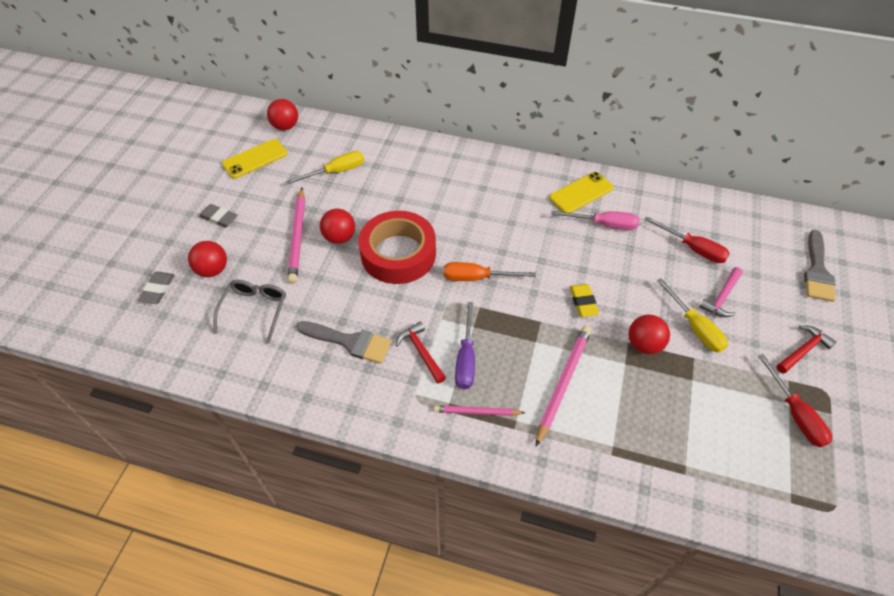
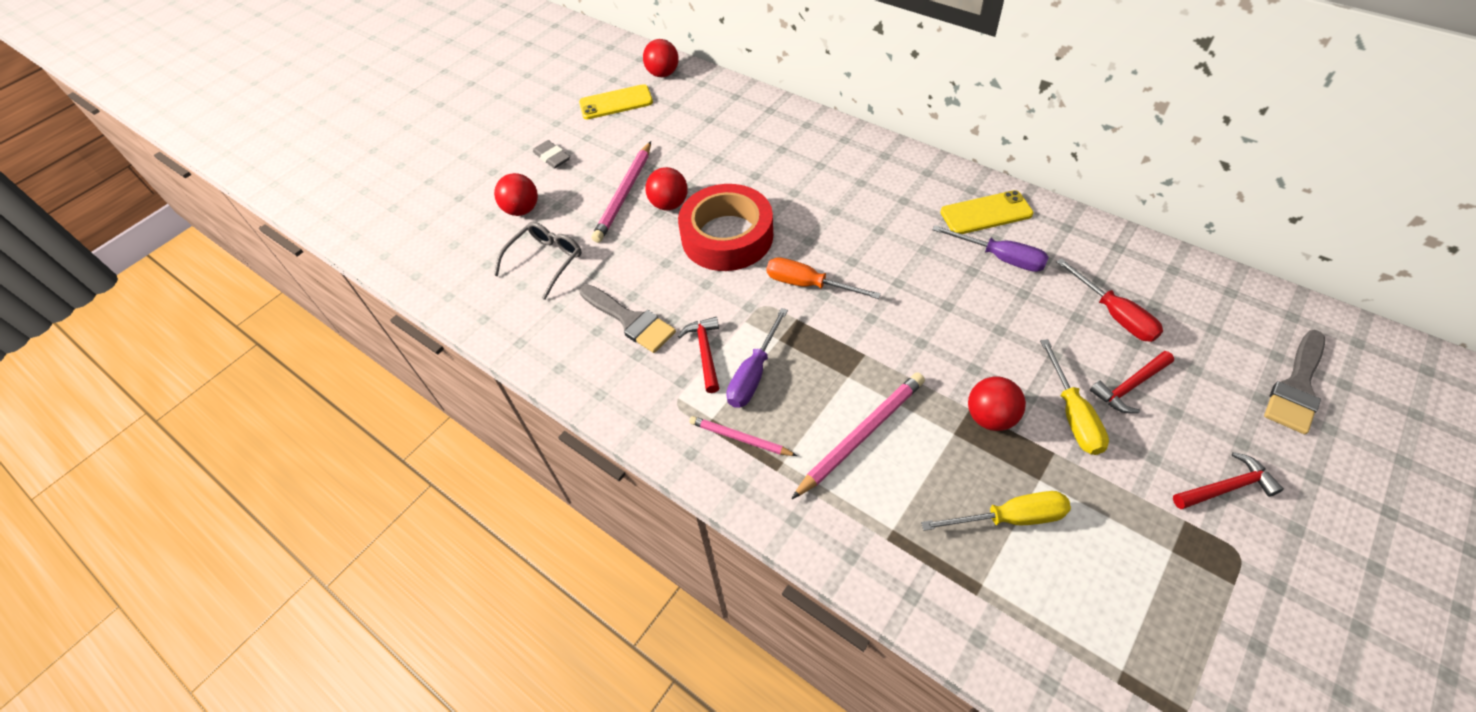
camera: 25 degrees right, 0 degrees up
(157, 289) = (460, 217): grey eraser -> none
(336, 172) = (697, 132): yellow screwdriver -> yellow screwdriver (1010, 518)
(583, 302) = (930, 345): yellow eraser -> none
(604, 225) = (1000, 258): pink screwdriver -> purple screwdriver
(722, 297) = (1129, 386): pink hammer -> red hammer
(795, 414) = (1175, 568): red screwdriver -> none

